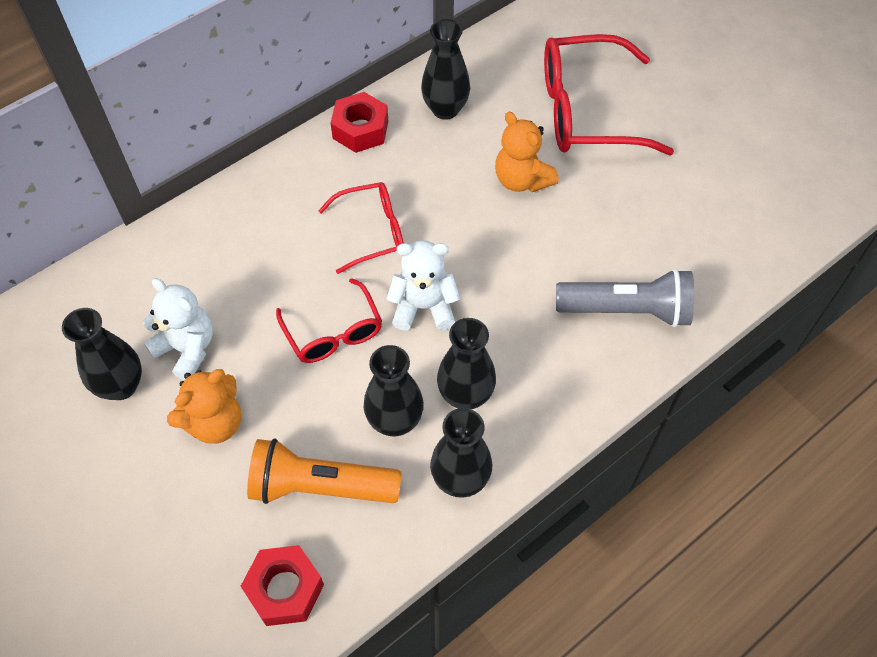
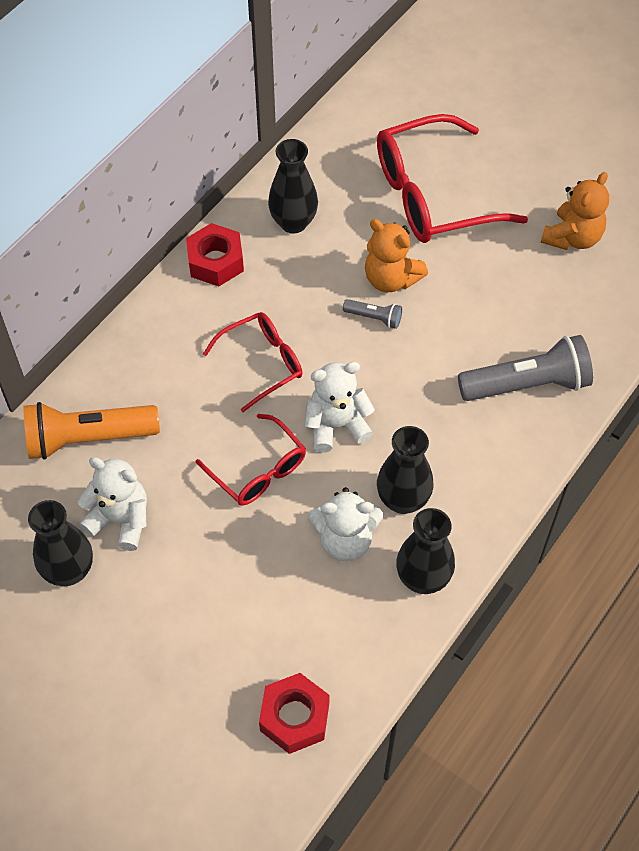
camera: 15 degrees left, 0 degrees up
(215, 422) = (174, 583): orange teddy bear -> orange teddy bear (572, 237)
(320, 486) = (295, 617): orange flashlight -> orange flashlight (87, 438)
(395, 421) = (345, 540): black vase -> white teddy bear
(494, 213) = (374, 318): none -> grey flashlight

